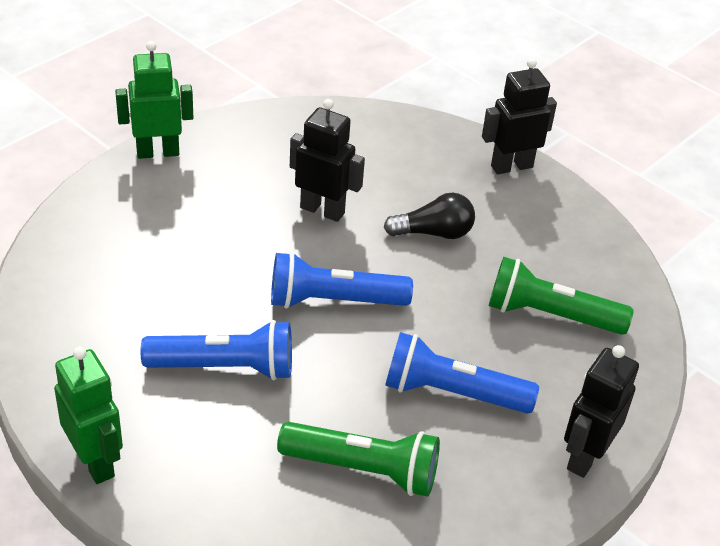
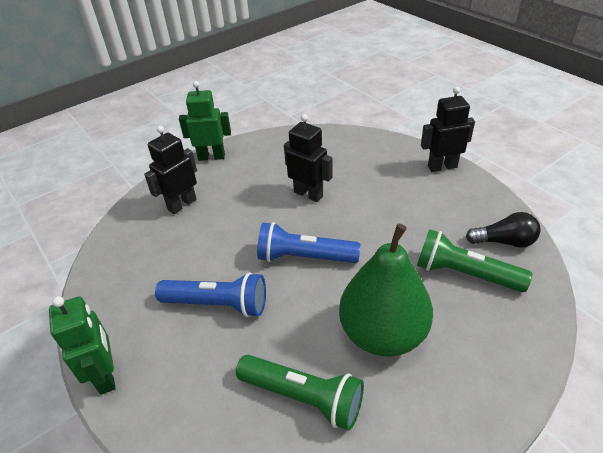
camera: 15 degrees right, 0 degrees up
(434, 233) = (383, 211): black light bulb -> black light bulb (504, 241)
(452, 393) = (382, 334): blue flashlight -> green pear
(585, 456) = (489, 398): black robot -> black robot (182, 204)

